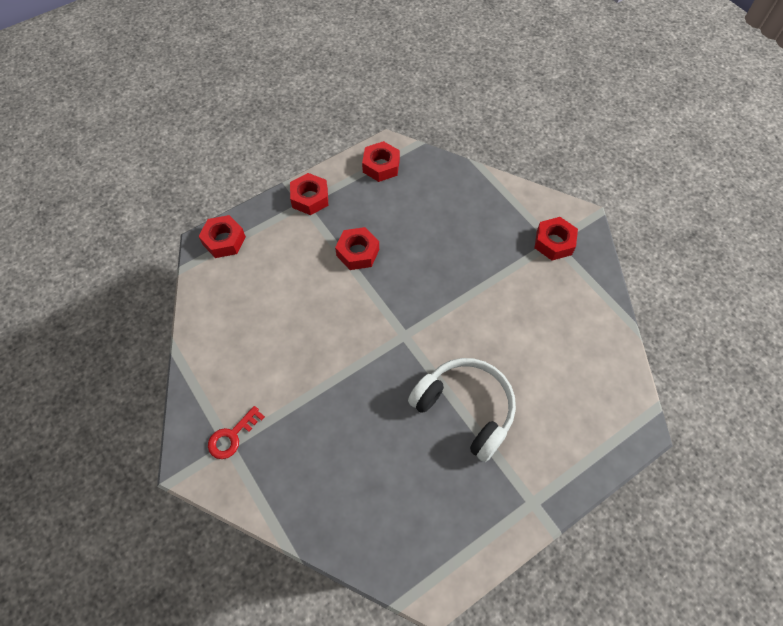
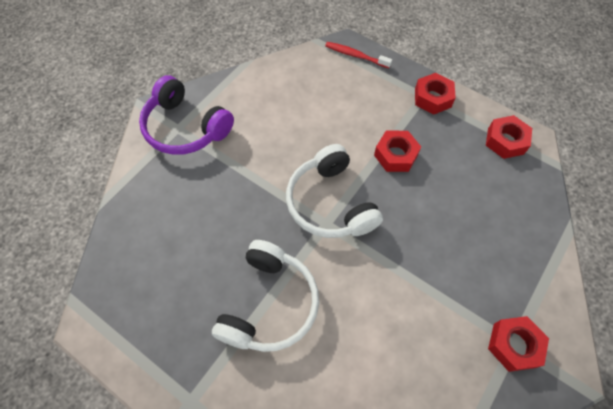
camera: 70 degrees right, 0 degrees up
(224, 240) = (355, 55): red nut -> red toothbrush
(232, 436) = (185, 127): red key -> purple headphones
(385, 324) = (330, 203): none -> white headphones

